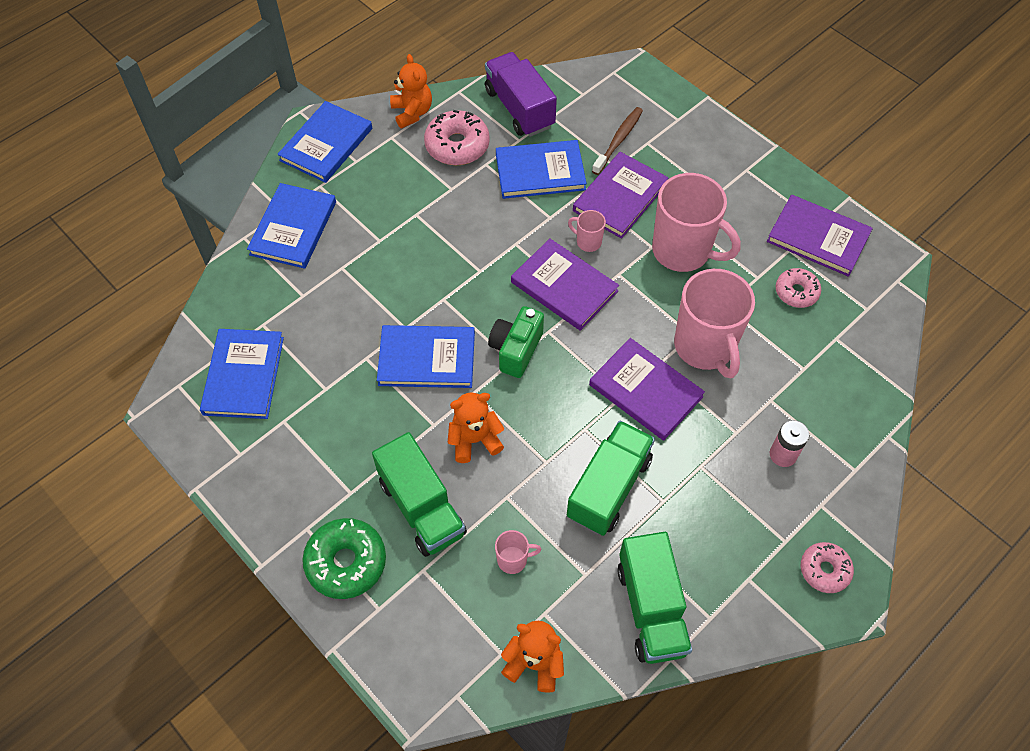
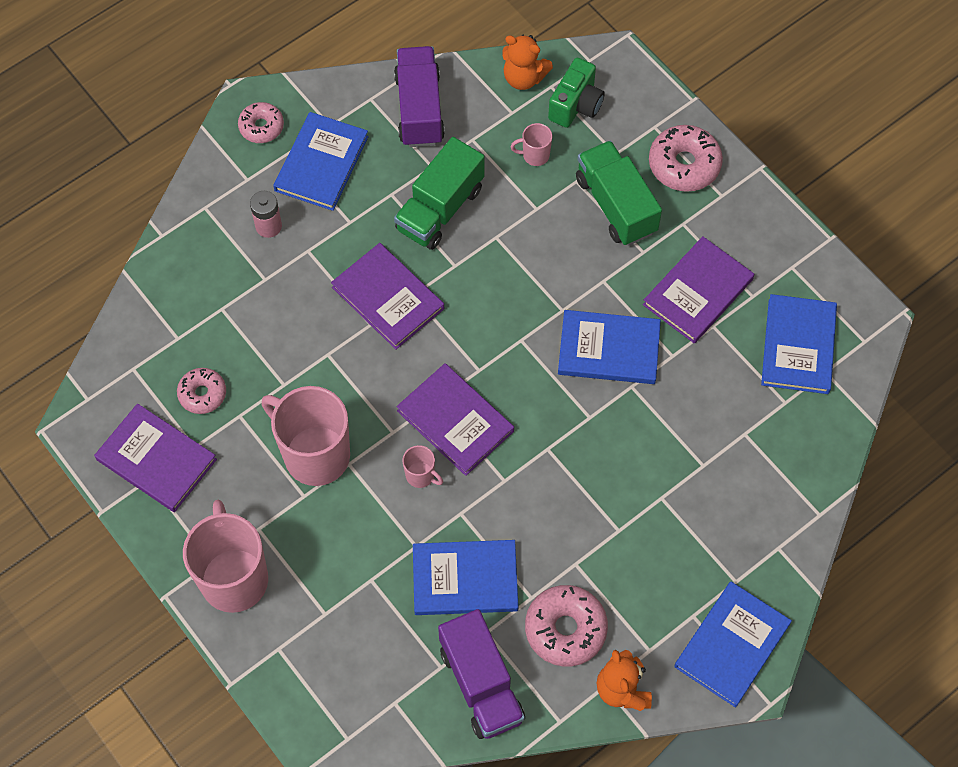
camera: 175 degrees left, 5 degrees up
(293, 228) = (763, 522): blue book -> blue book (321, 163)
(346, 562) = (684, 164): green donut -> pink donut
(474, 440) = (563, 263): orange teddy bear -> none
(516, 350) = (515, 352): green camera -> green camera (576, 105)
(618, 140) = (361, 620): brown toothbrush -> none
(620, 197) = (373, 534): purple book -> purple book (698, 292)
(651, 608) = (419, 109): green truck -> purple truck
(705, 347) = (317, 339): pink mug -> pink mug (234, 578)

